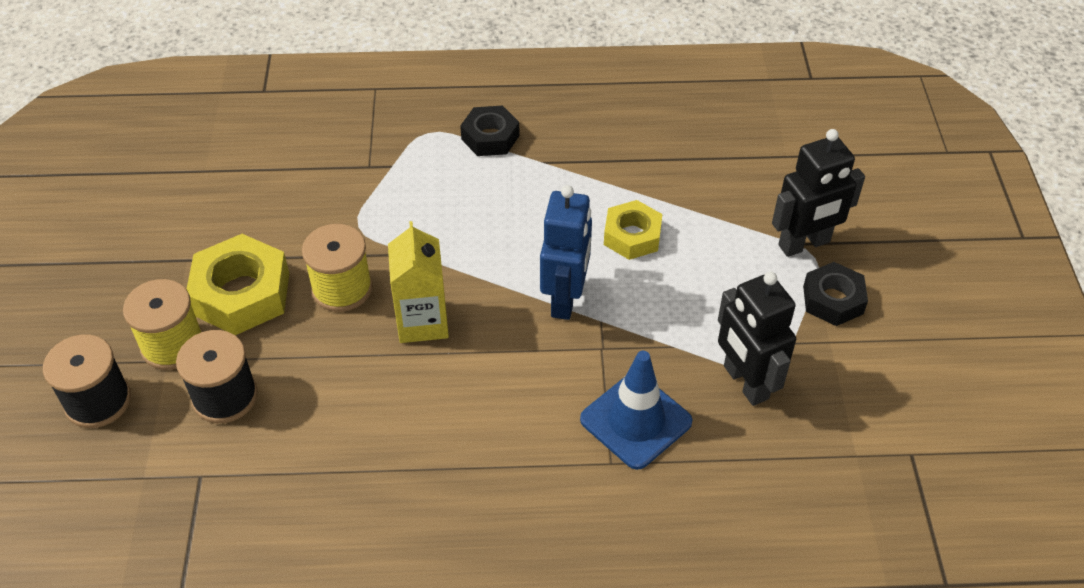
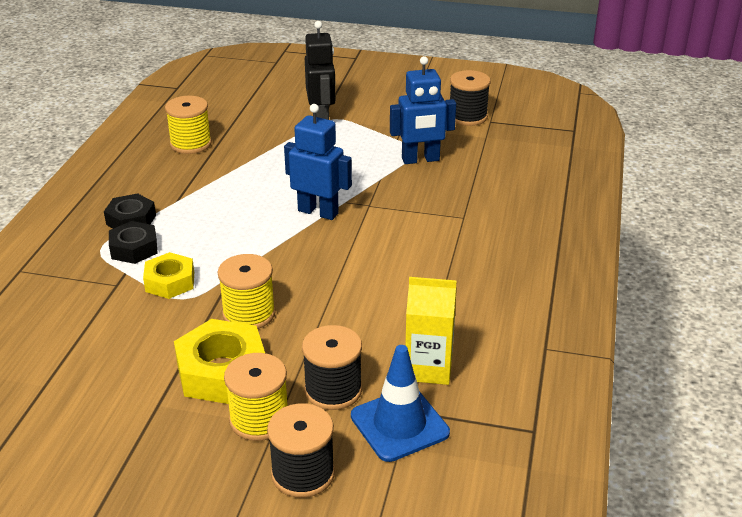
camera: 75 degrees left, 15 degrees down
(422, 321) = (306, 277): yellow carton -> yellow carton (428, 368)
(632, 236) = (276, 176): yellow nut -> yellow nut (170, 282)
(636, 420) = (434, 202): blue traffic cone -> blue traffic cone (399, 424)
(675, 134) = (191, 144): none -> yellow spool
(745, 382) = (420, 160): black robot -> blue robot
(833, 300) = (371, 120): black nut -> black nut (134, 248)
(909, 420) = (467, 116): none -> black spool

